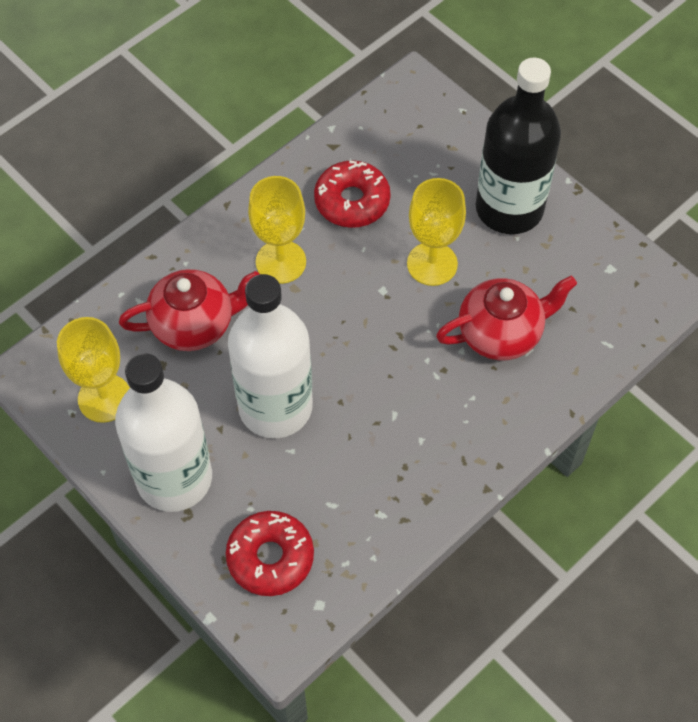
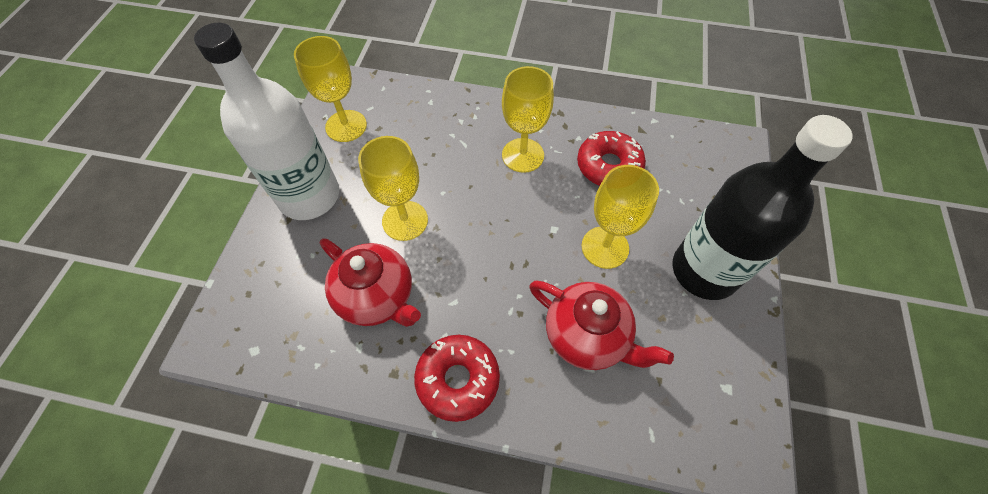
camera: 55 degrees right, 0 degrees up
(194, 324) = (435, 138): red teapot -> red teapot (377, 297)
(270, 557) = (277, 292): red donut -> red donut (458, 379)
(275, 407) = (405, 221): white bottle -> yellow goblet

